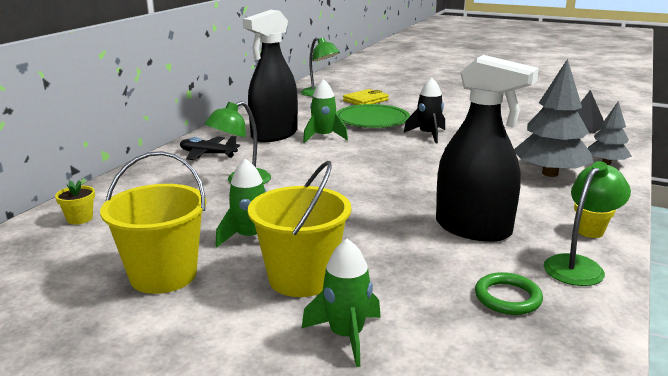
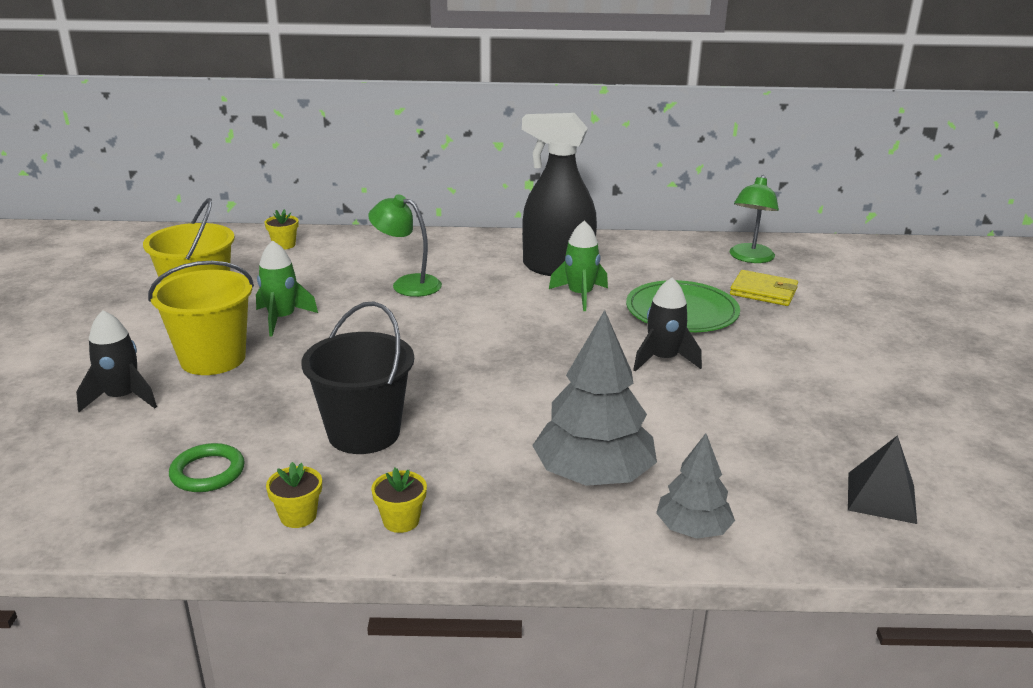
camera: 65 degrees right, 5 degrees up
(208, 154) = (465, 252): black plane -> none
(346, 335) = (122, 398): green rocket -> black rocket
(473, 228) = (364, 433): black spray bottle -> black bucket
(579, 265) = (298, 516): green lamp -> yellow flower pot

